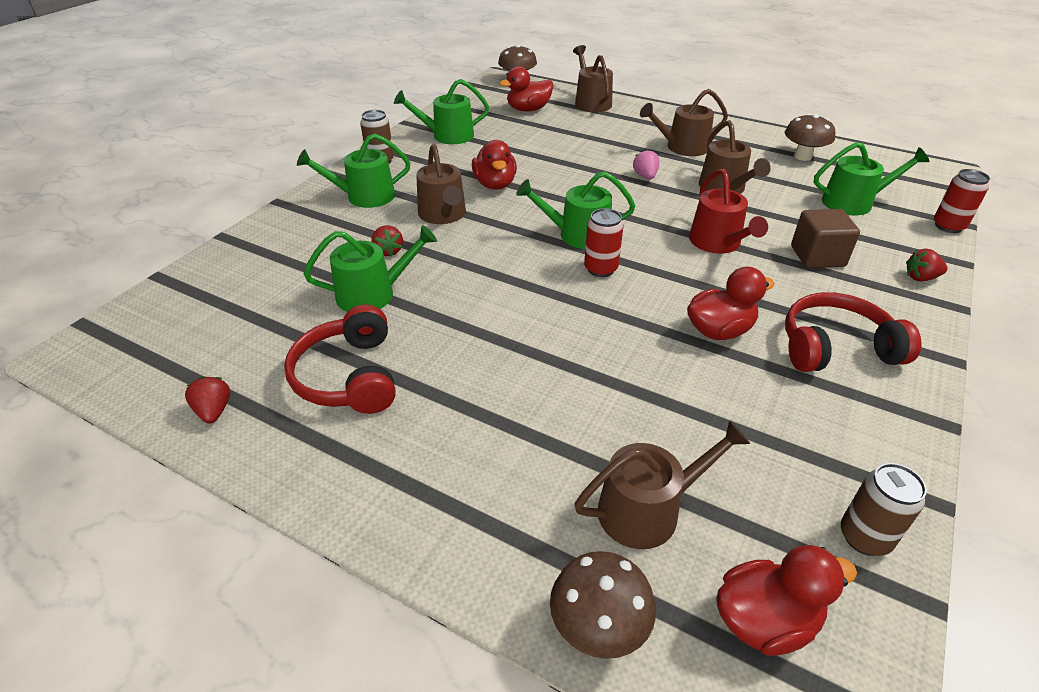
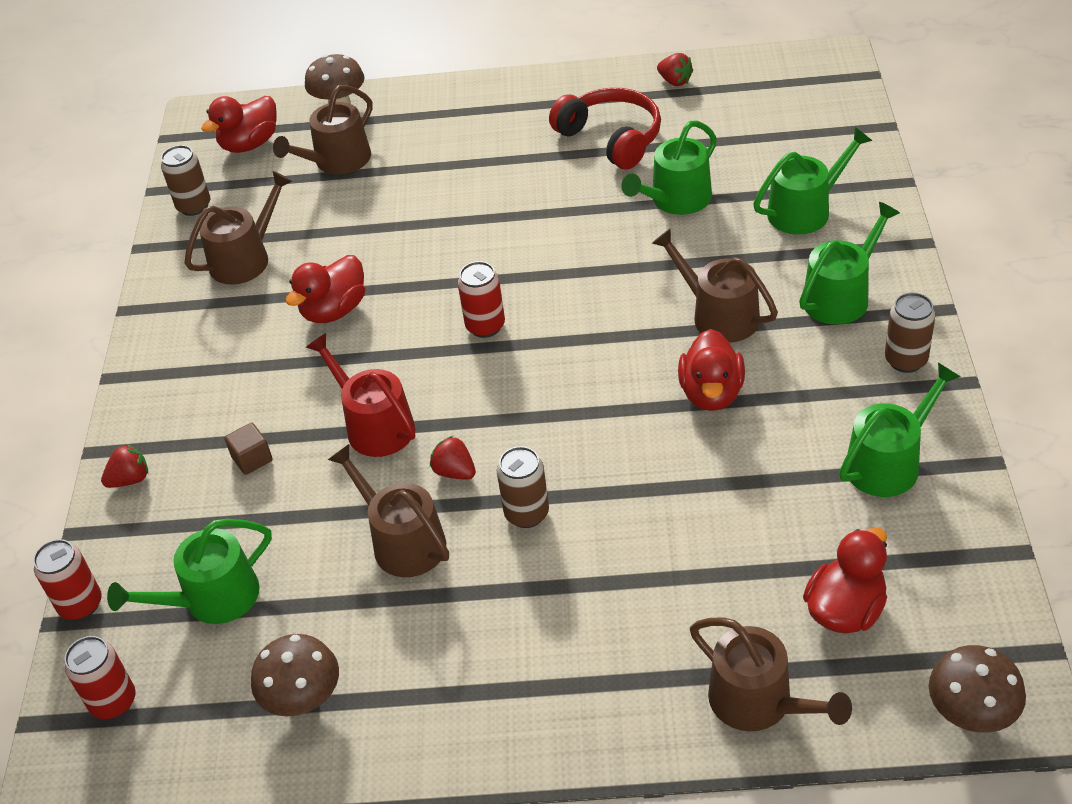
camera: 155 degrees right, 5 degrees up
(388, 251) = (719, 244): red strawberry -> red strawberry (455, 472)
(495, 184) = (711, 393): red duck -> red duck turned 135 degrees counterclockwise
(578, 235) = (542, 360): green watering can -> green watering can (805, 210)
(645, 176) = (526, 513): pink strawberry -> brown can
(682, 147) = (509, 623): brown watering can -> brown watering can (245, 259)
(817, 256) = (252, 459): brown cube -> brown cube, size x0.59
(836, 348) = (221, 341): red headphones -> none
(916, 184) = (113, 702): none -> red can

